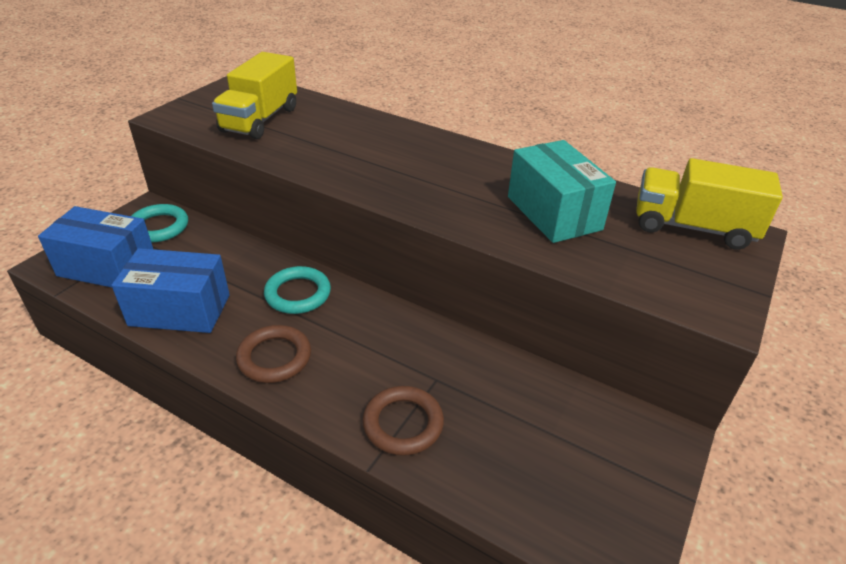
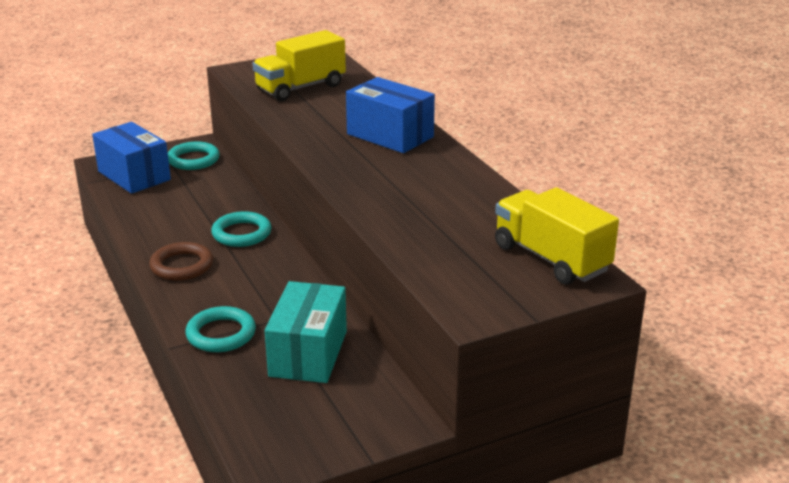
camera: 35 degrees right, 10 degrees down
(180, 310) = (152, 217): blue box -> blue box (390, 135)
(403, 424) = (221, 334): brown ring -> turquoise ring
(553, 213) = (441, 213): turquoise box -> turquoise box (308, 353)

